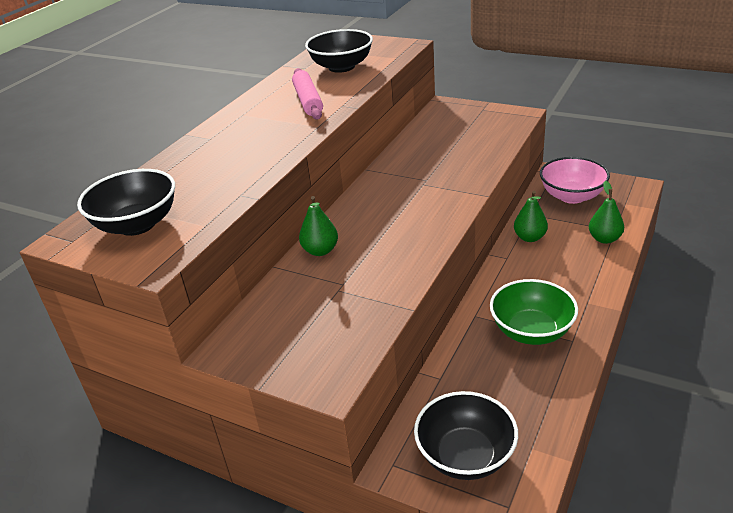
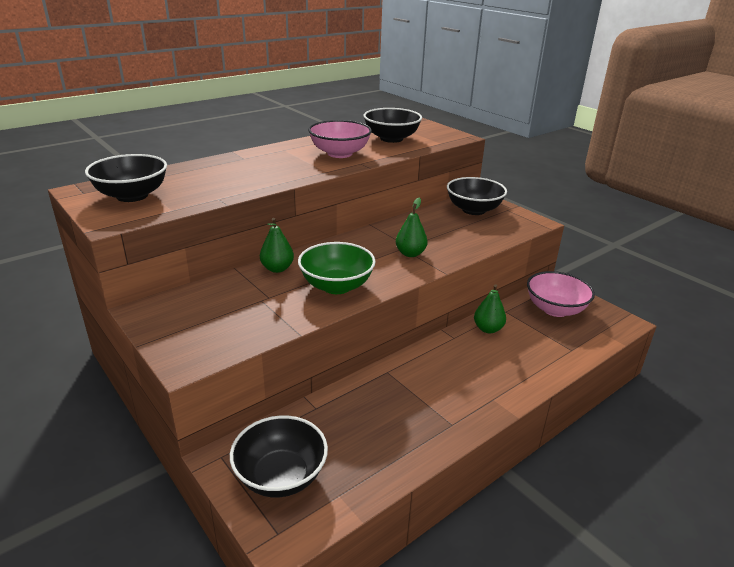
camera: 20 degrees right, 5 degrees down
(308, 101) = (339, 153): pink rolling pin -> pink bowl
(452, 120) = (473, 210): none -> black bowl
(531, 331) = (423, 402): green bowl -> green bowl (336, 286)
(604, 239) = (555, 353): green pear -> green pear (410, 254)

